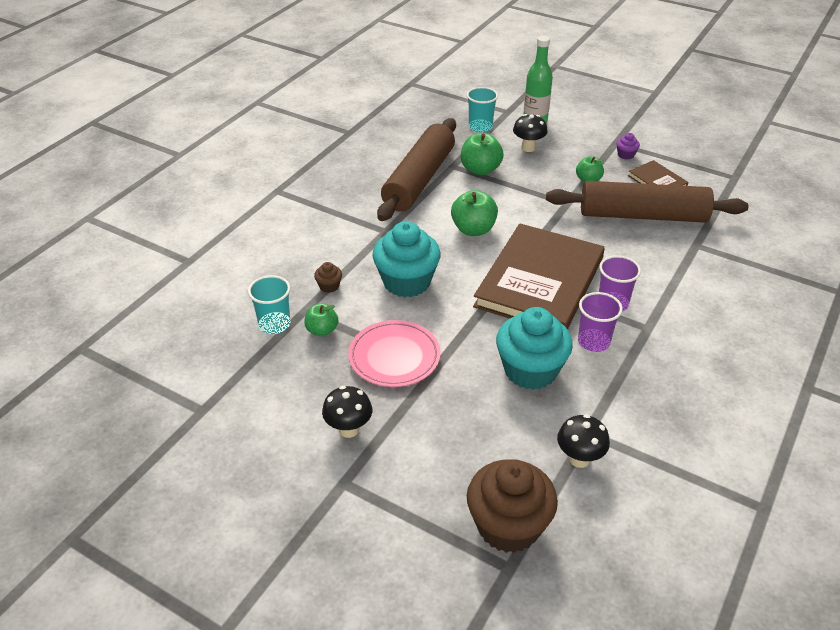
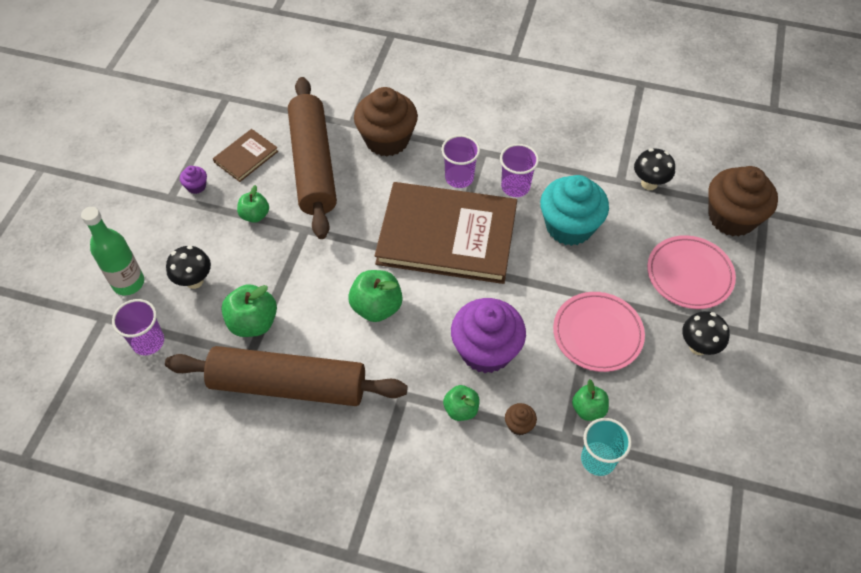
camera: 105 degrees left, 15 degrees up
(358, 258) = (461, 409): none -> green apple
(406, 282) = (486, 350): turquoise cupcake -> purple cupcake
(438, 453) = (689, 275): none -> pink plate
(480, 127) = (148, 342): turquoise cup -> purple cup
(671, 264) = (387, 140): none -> brown cupcake

